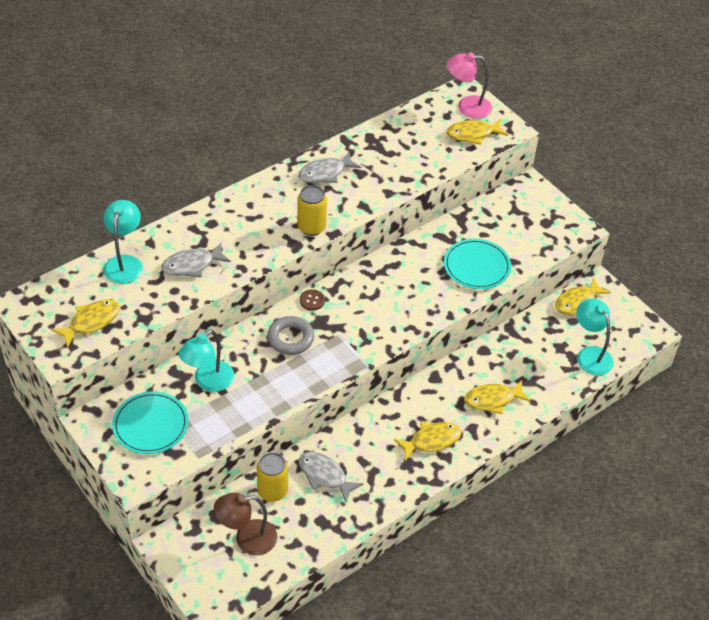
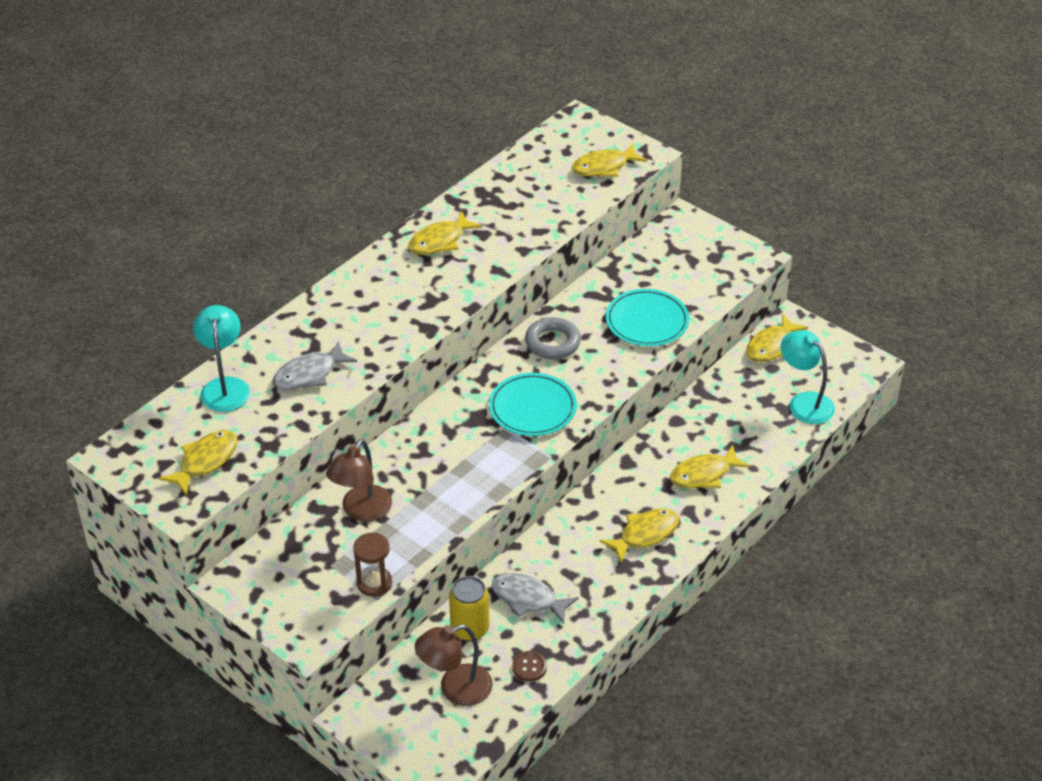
camera: 10 degrees left, 5 degrees down
(150, 425) = (306, 573): turquoise plate -> turquoise plate (532, 407)
(200, 443) = (374, 583): none -> brown hourglass
(208, 382) = (361, 511): turquoise lamp -> brown lamp
(290, 338) = (447, 443): grey ring -> grey ring (552, 342)
(311, 227) = (442, 305): yellow can -> none
(312, 301) = (460, 395): brown button -> brown button (529, 667)
(325, 173) = (439, 241): grey fish -> yellow fish
(467, 107) = (587, 137): pink lamp -> none

